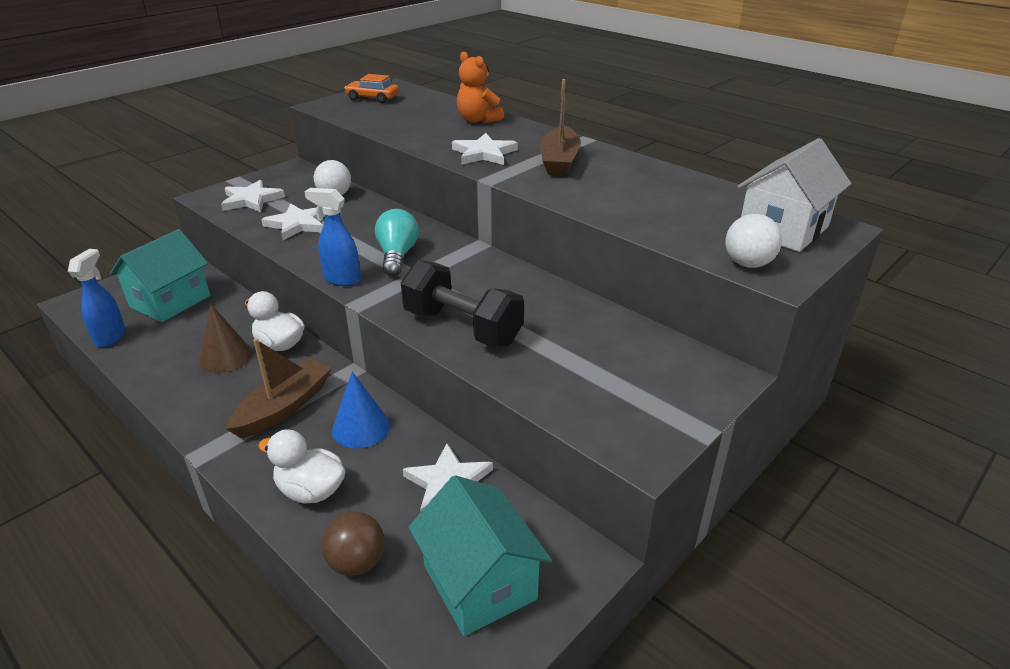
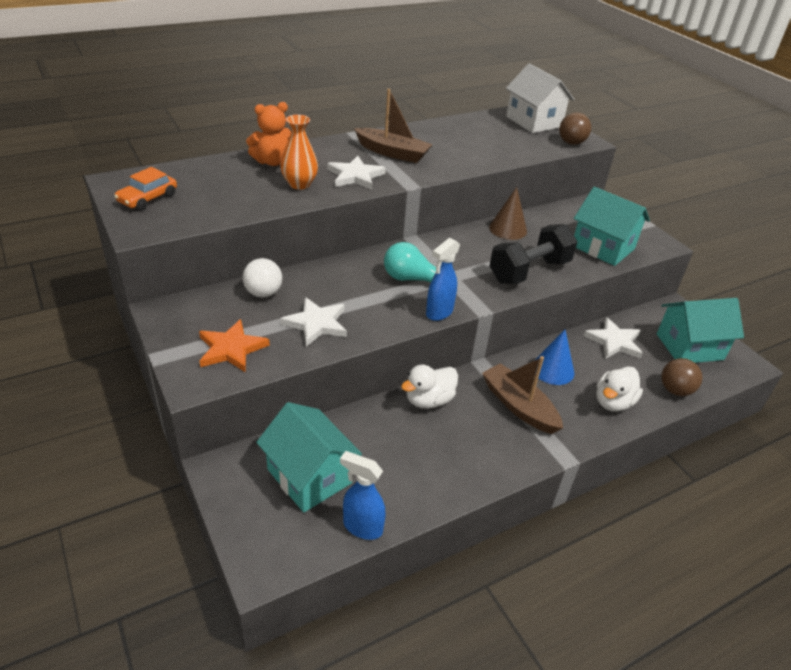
camera: 75 degrees left, 5 degrees up
(225, 357) = (435, 436): brown cone -> brown cone (508, 229)
(251, 200) = (231, 349): white star -> orange star
(443, 136) = (299, 184): none -> orange vase
(575, 386) = (603, 247): none -> turquoise house
(748, 264) = (571, 143): white ball -> brown ball

